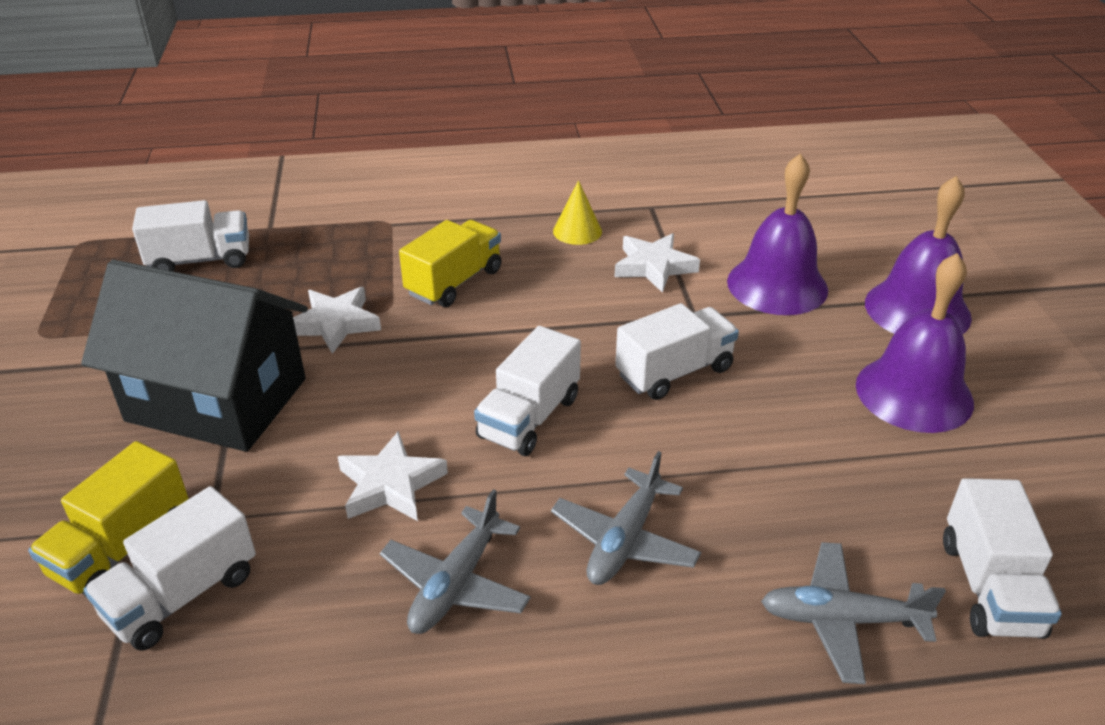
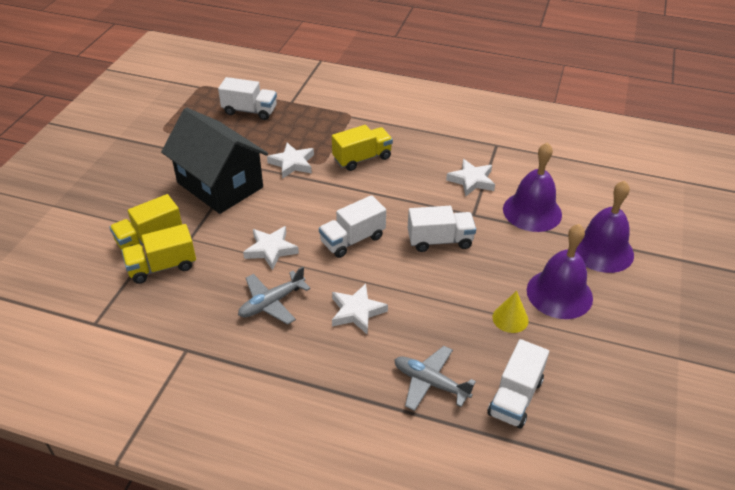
camera: 25 degrees right, 5 degrees up
(182, 595) = (162, 267): white truck -> yellow truck
(577, 231) = (445, 148): yellow cone -> yellow cone (510, 318)
(624, 540) = (357, 311): grey plane -> white star

